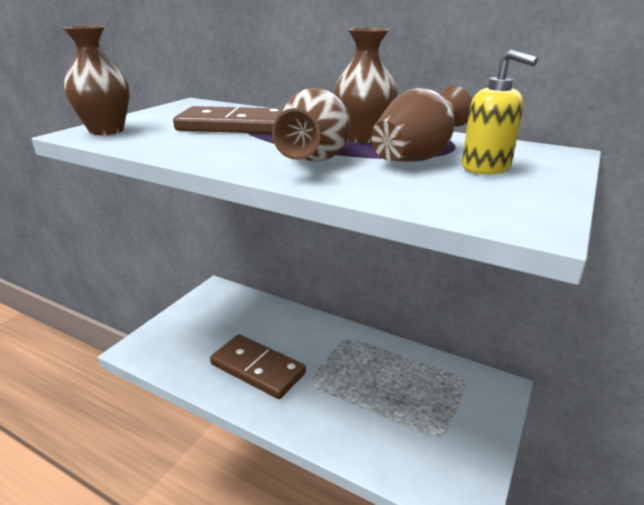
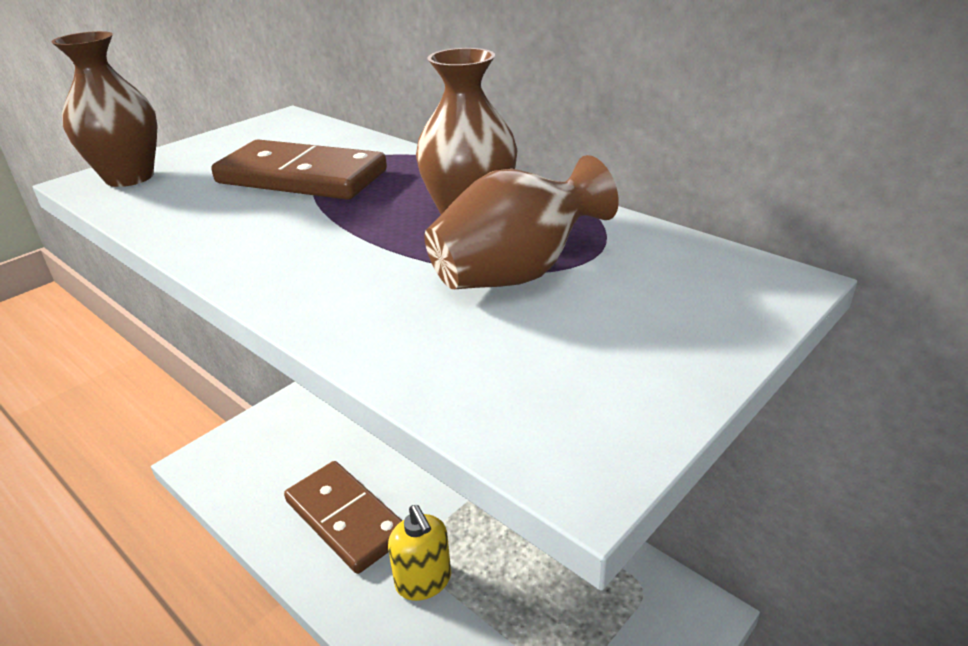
camera: 15 degrees right, 5 degrees up
(314, 160) = (357, 266): brown vase -> none
(486, 167) = (611, 308): yellow soap dispenser -> yellow soap dispenser (423, 581)

